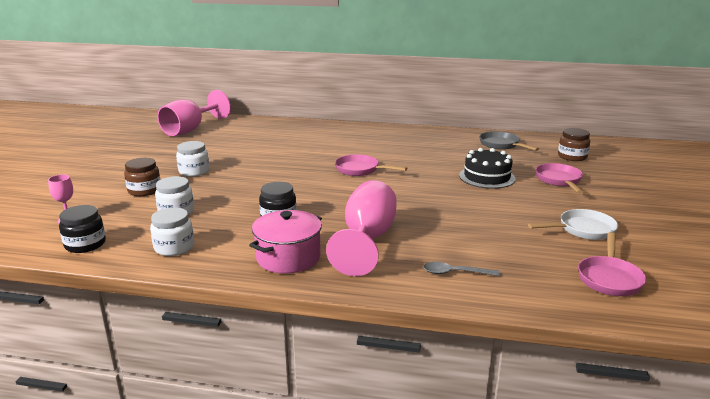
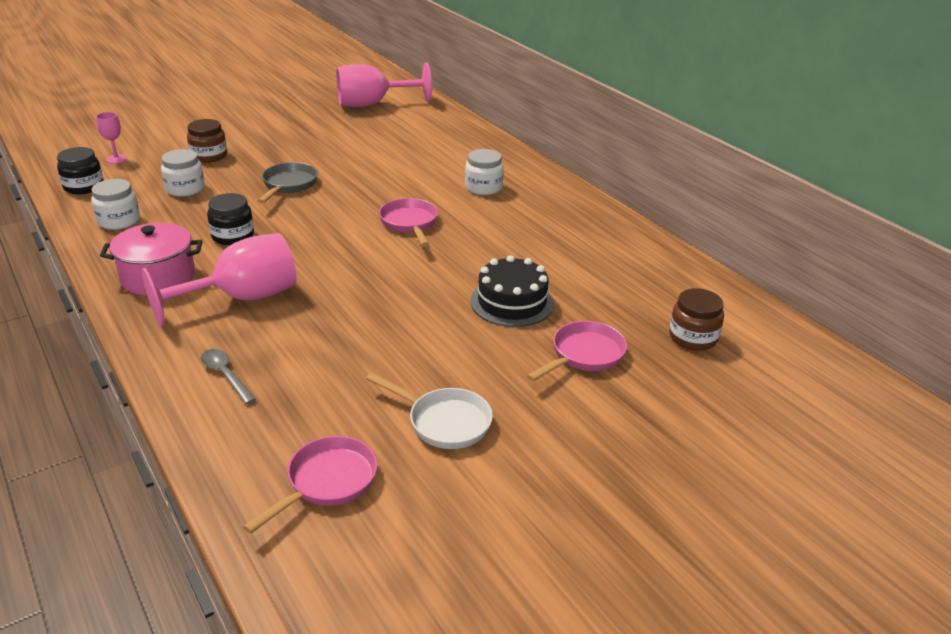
camera: 45 degrees right, 10 degrees up
(194, 171) = (279, 154): white jar -> white jar (483, 187)
(501, 145) = (641, 273): grey pan -> grey pan (288, 185)
(609, 278) = (327, 482): pink pan -> pink pan turned 150 degrees clockwise

